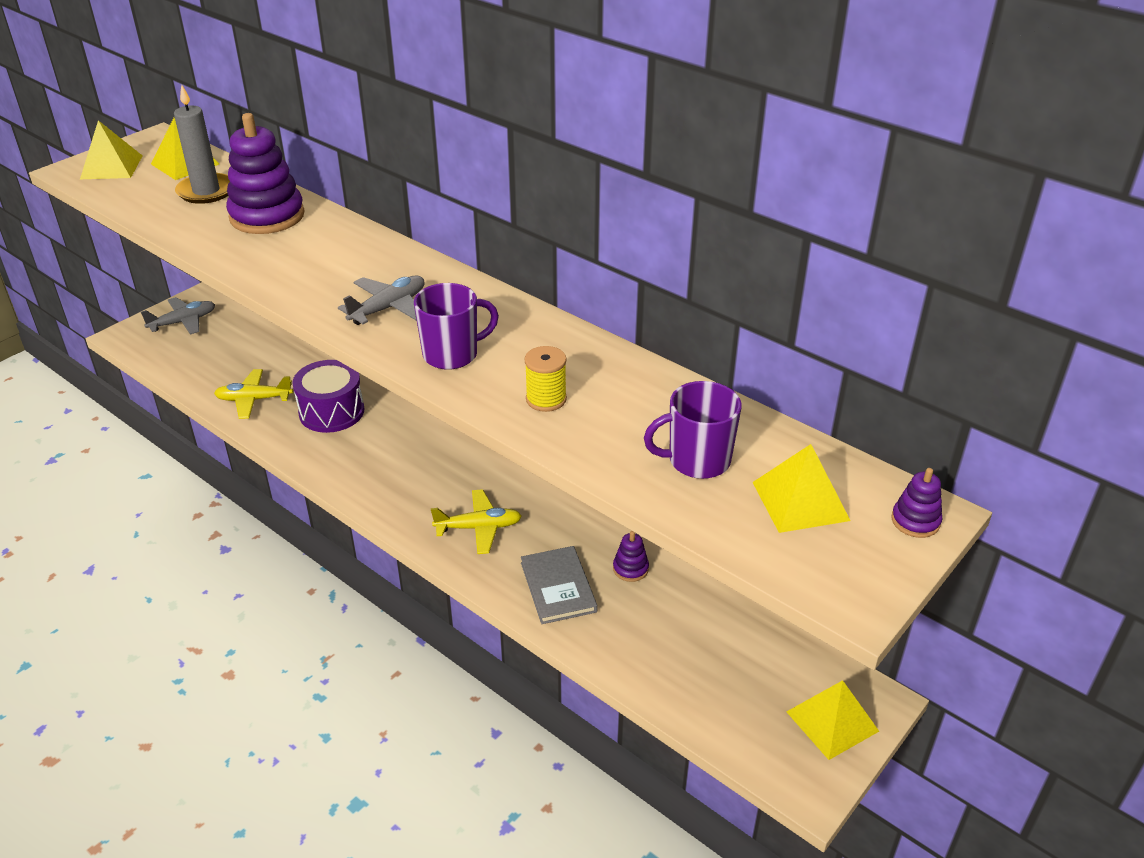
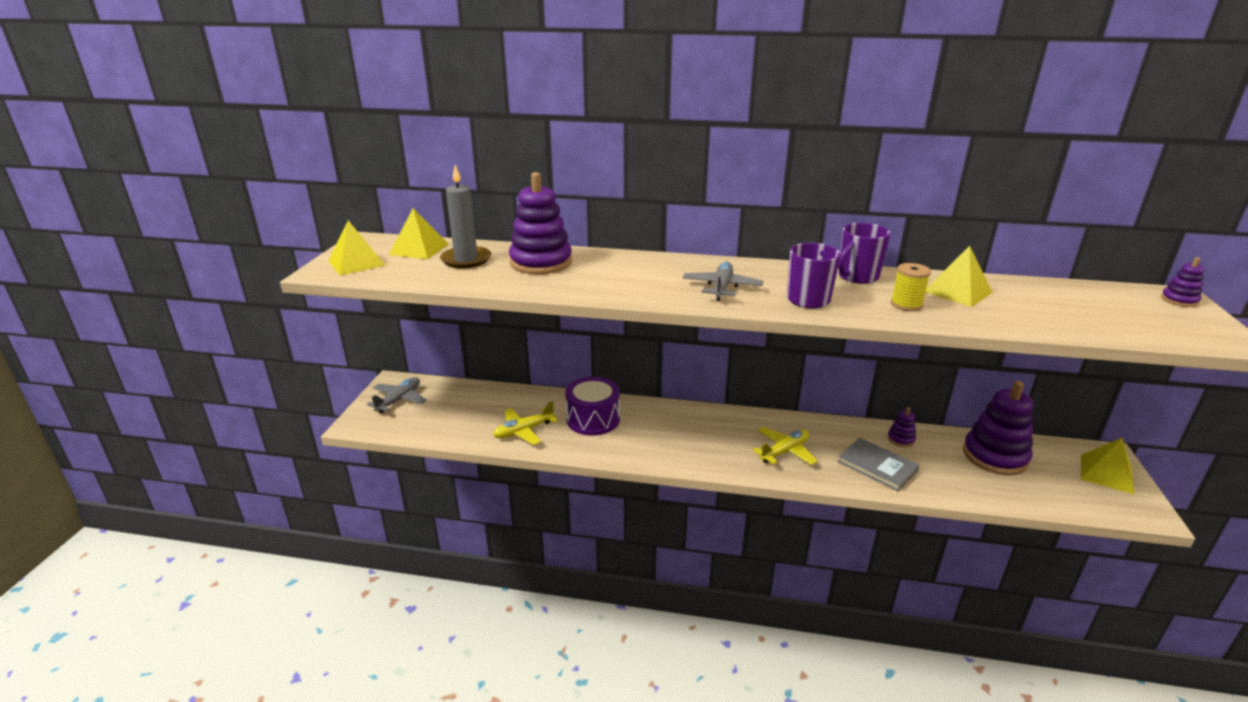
camera: 30 degrees left, 10 degrees down
(697, 461) = (1038, 308): purple mug -> purple mug (857, 277)
(716, 637) = (995, 456): none -> purple stacking toy
(800, 501) = (1119, 309): yellow pyramid -> yellow pyramid (957, 292)

